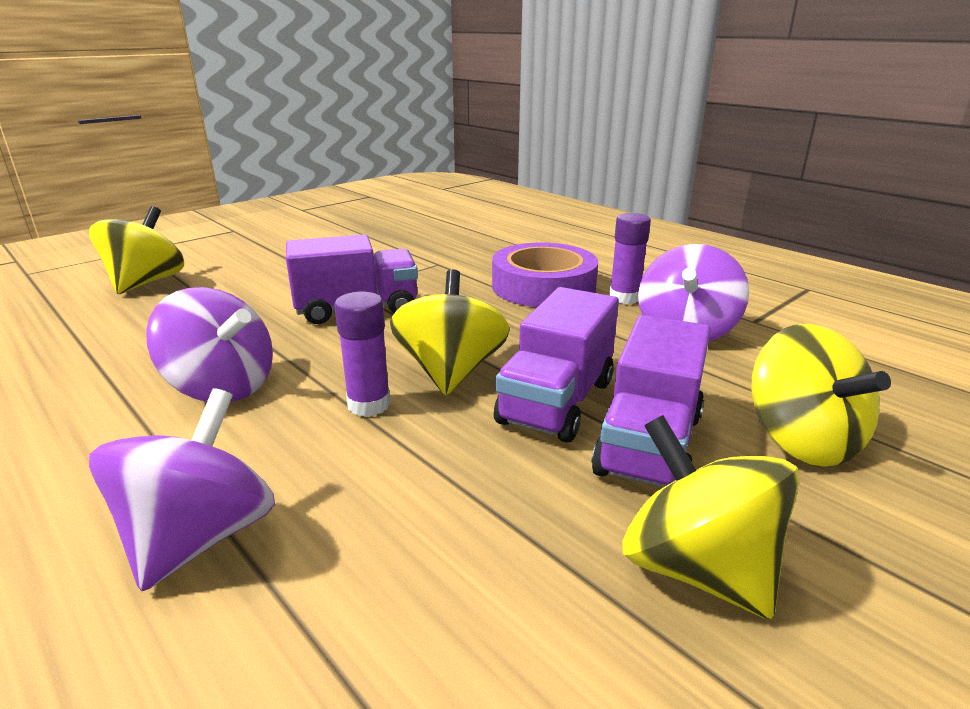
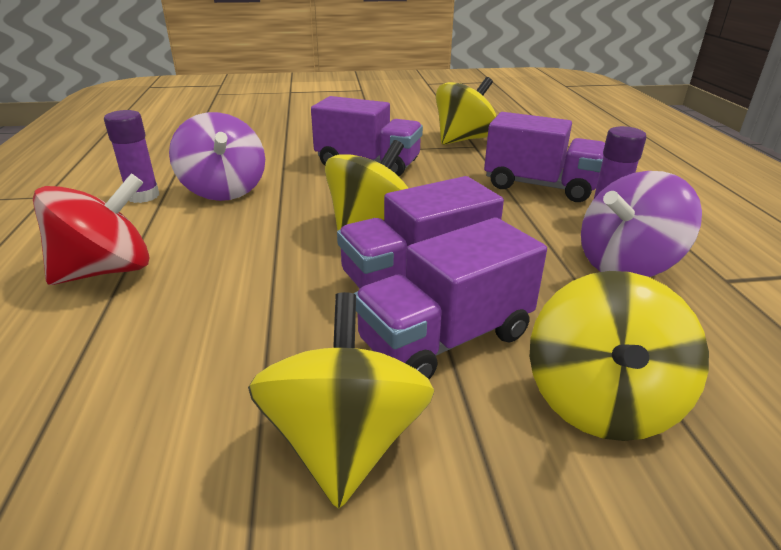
camera: 35 degrees right, 5 degrees up
(146, 282) = (267, 113): yellow spinning top -> yellow spinning top (463, 139)
(200, 537) = (107, 270): purple spinning top -> red spinning top
(369, 404) = (288, 230): purple glue stick -> purple glue stick (143, 196)
(543, 286) = (540, 186): purple tape -> purple truck

